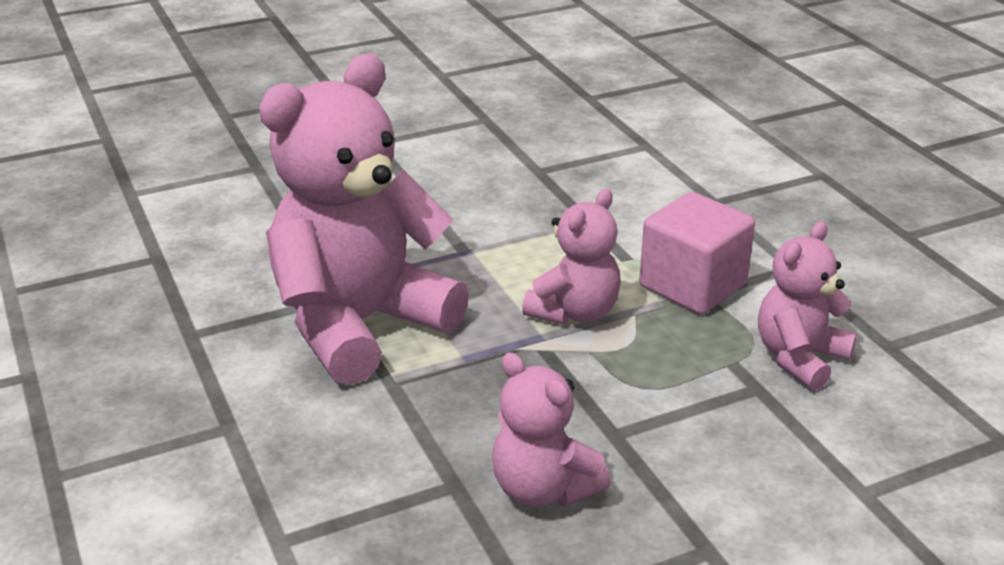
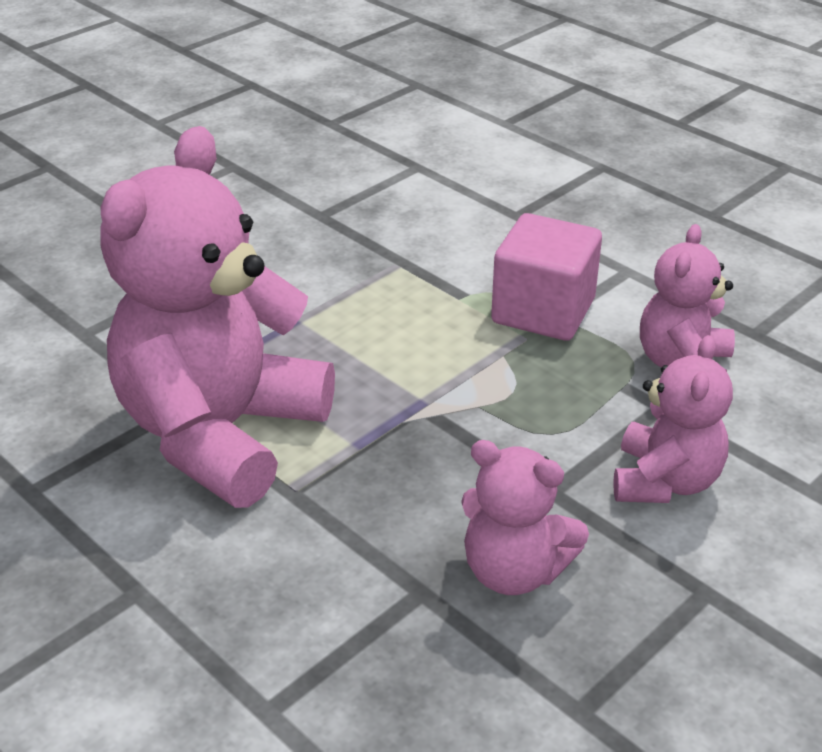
camera: 20 degrees left, 5 degrees up
(574, 312) = (442, 366): pink teddy bear -> pink teddy bear (665, 481)

